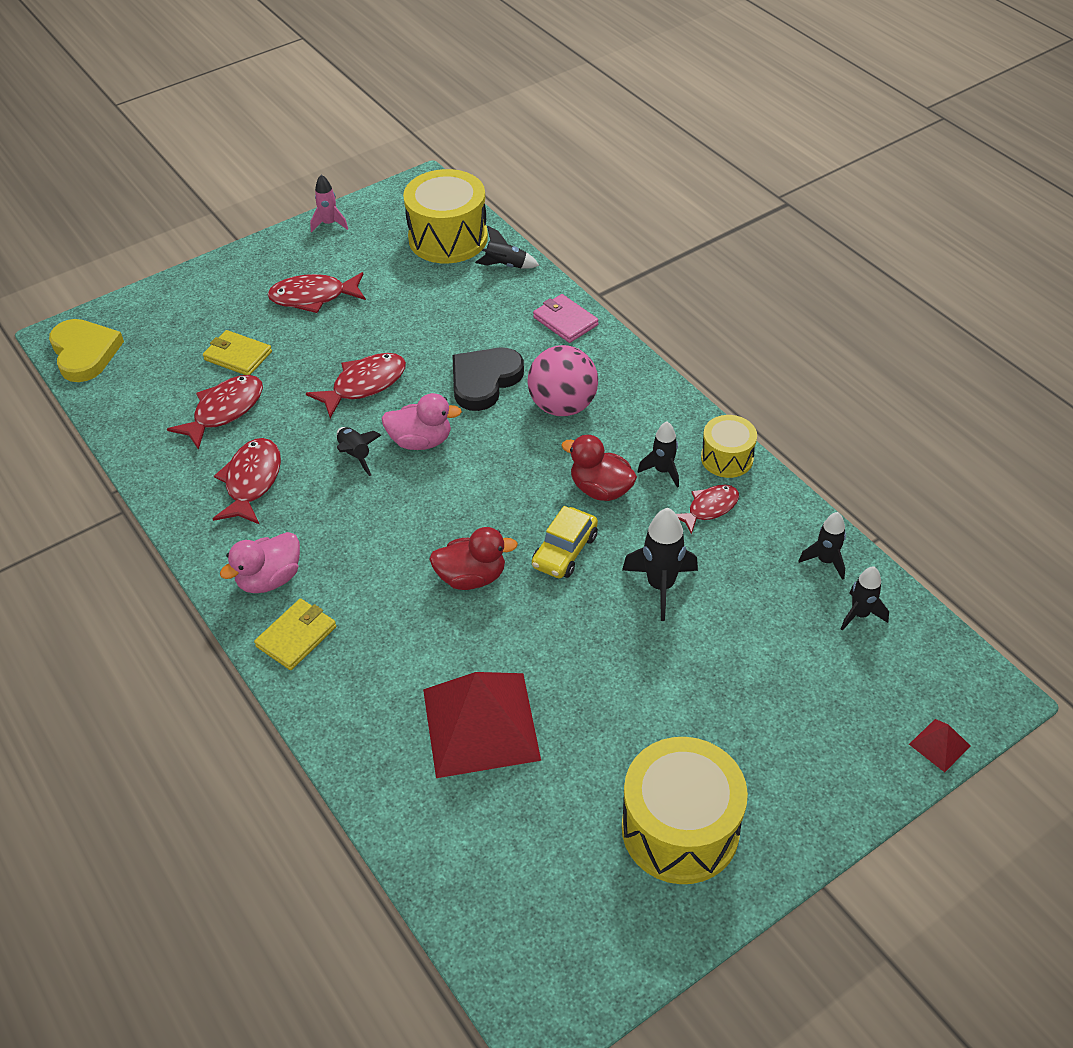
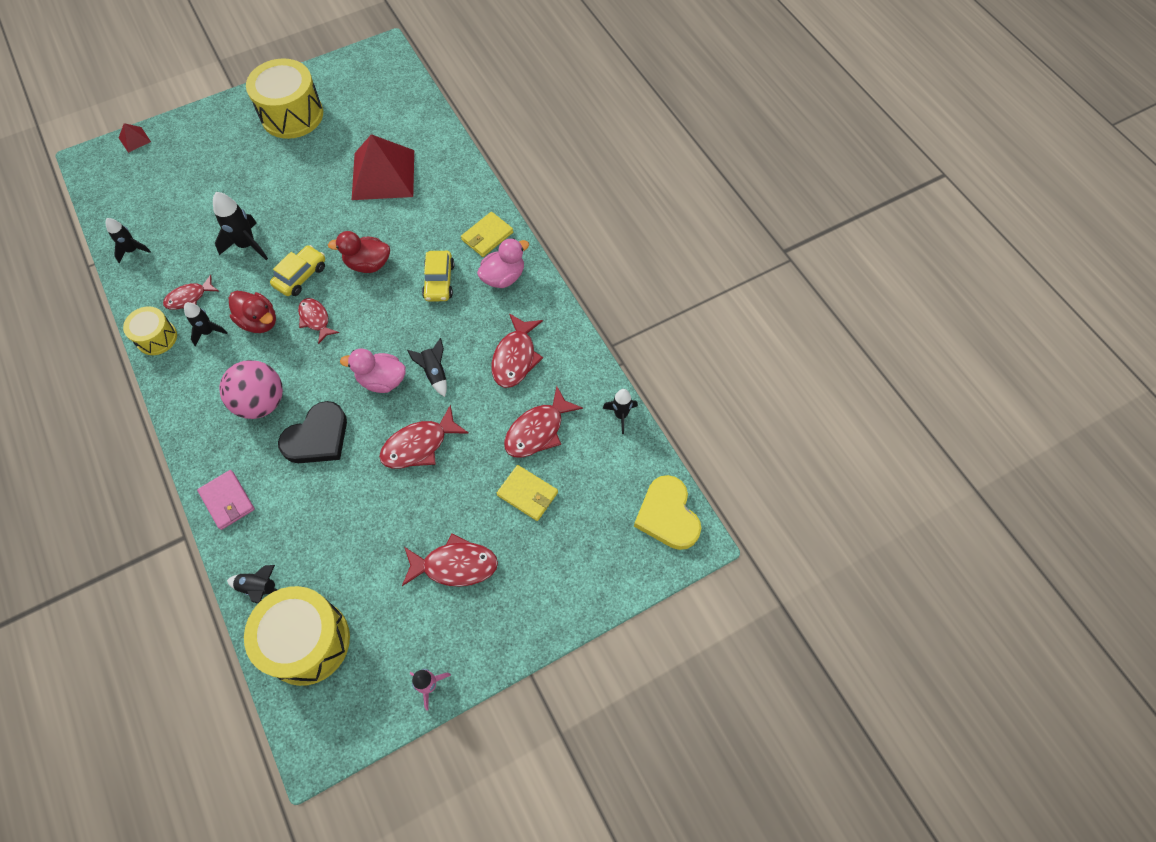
camera: 175 degrees left, 15 degrees up
(363, 564) = (439, 281): none -> yellow car
(526, 499) = (315, 319): none -> red fish
(860, 614) = (132, 214): black rocket -> black rocket (621, 415)

